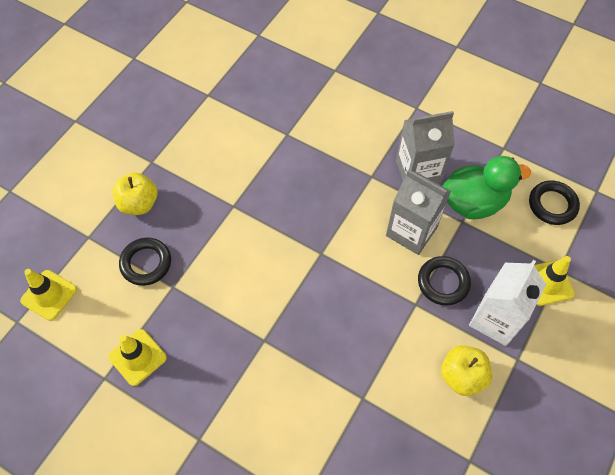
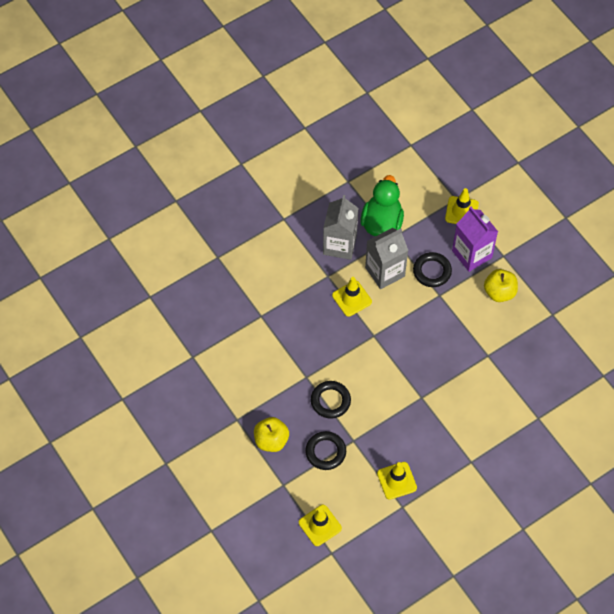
camera: 65 degrees left, 0 degrees up
(356, 211) = (352, 298): none -> yellow traffic cone
(495, 319) = (472, 254): white carton -> purple carton
(552, 205) = (407, 177): black ring -> black ring (330, 401)

